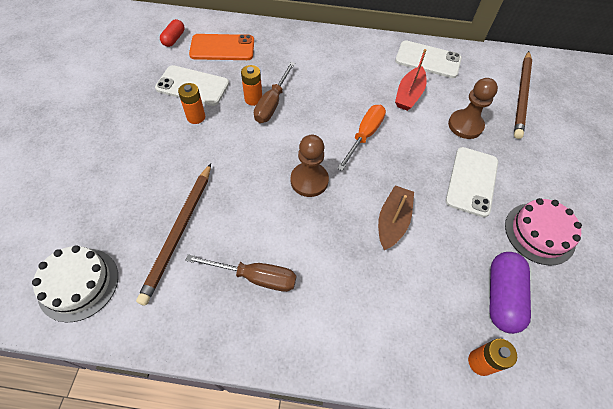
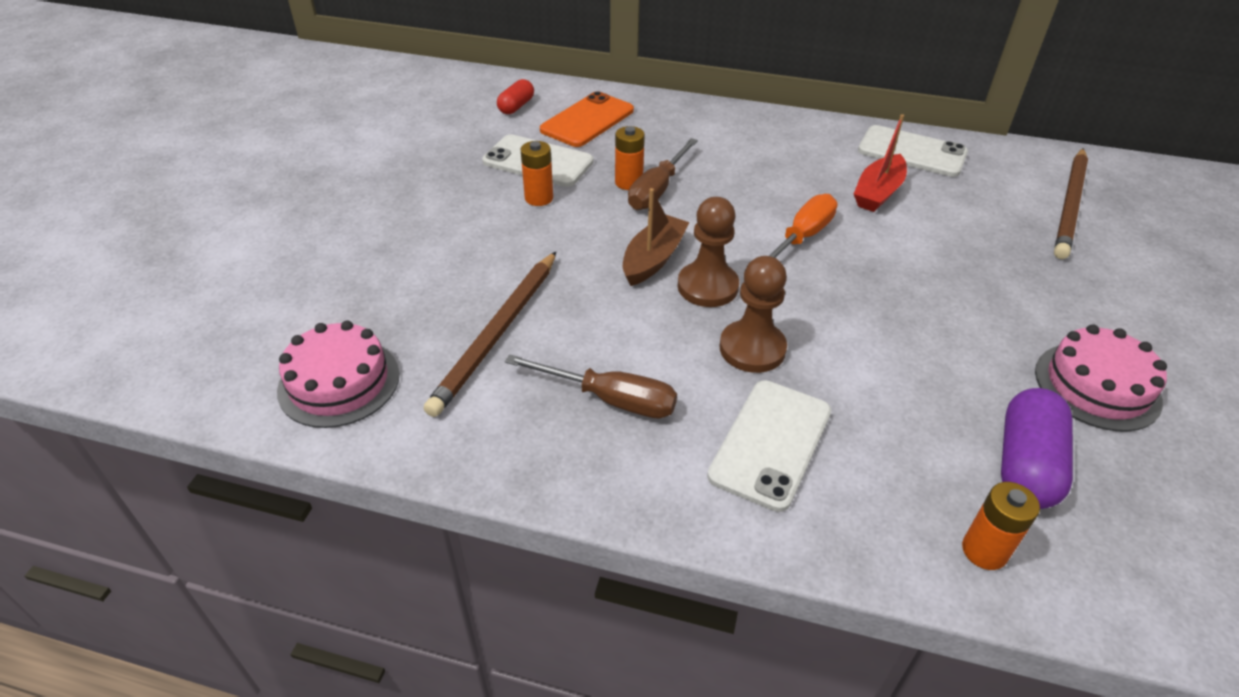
camera: 10 degrees right, 15 degrees down
(78, 284) = (339, 382): white cake -> pink cake
(222, 48) = (587, 120): orange phone -> orange phone turned 60 degrees counterclockwise
(392, 221) = (841, 349): brown boat -> brown boat (653, 259)
(465, 125) = (971, 236): brown pawn -> brown pawn (752, 349)
(472, 181) = (979, 308): white phone -> white phone (770, 443)

